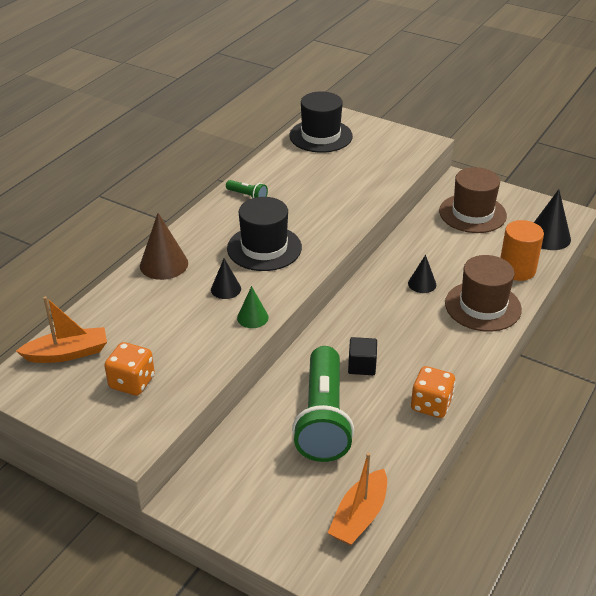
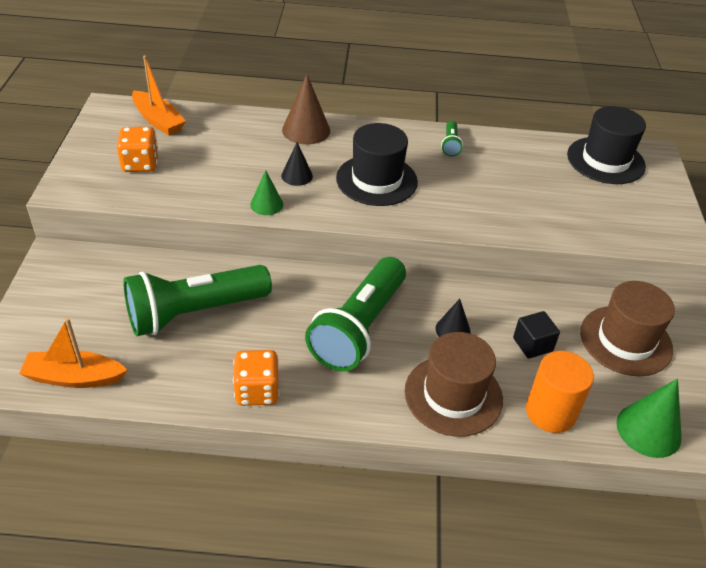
camera: 60 degrees right, 5 degrees up
(362, 366) = (286, 319): black cube -> black cube (532, 344)
(394, 329) = (359, 328): none -> green flashlight
(548, 237) = (648, 430): black cone -> green cone

